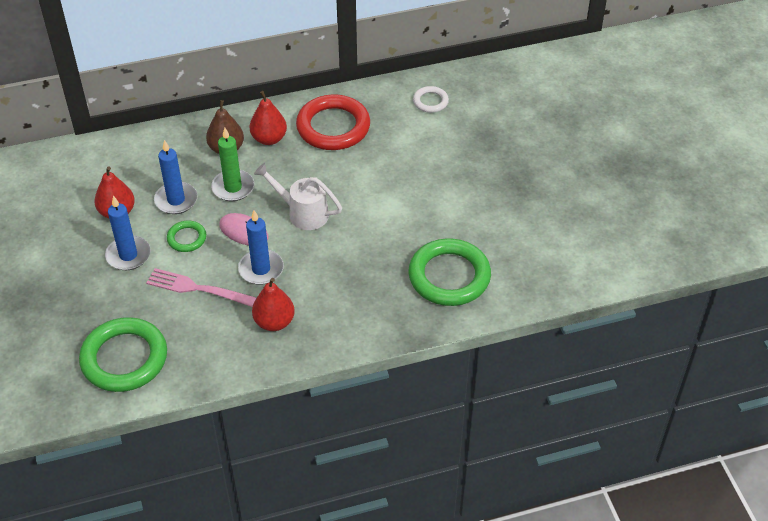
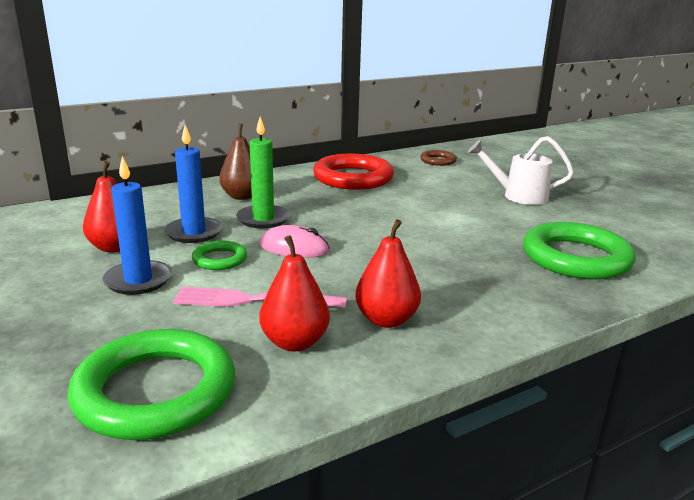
camera: 15 degrees left, 25 degrees down
(261, 269) = (335, 274): blue candle -> none
(269, 138) = (288, 188): red pear -> red pear (294, 342)
(302, 213) = (359, 229): white watering can -> white watering can (518, 196)
(430, 101) = (438, 161): white ring -> brown ring

